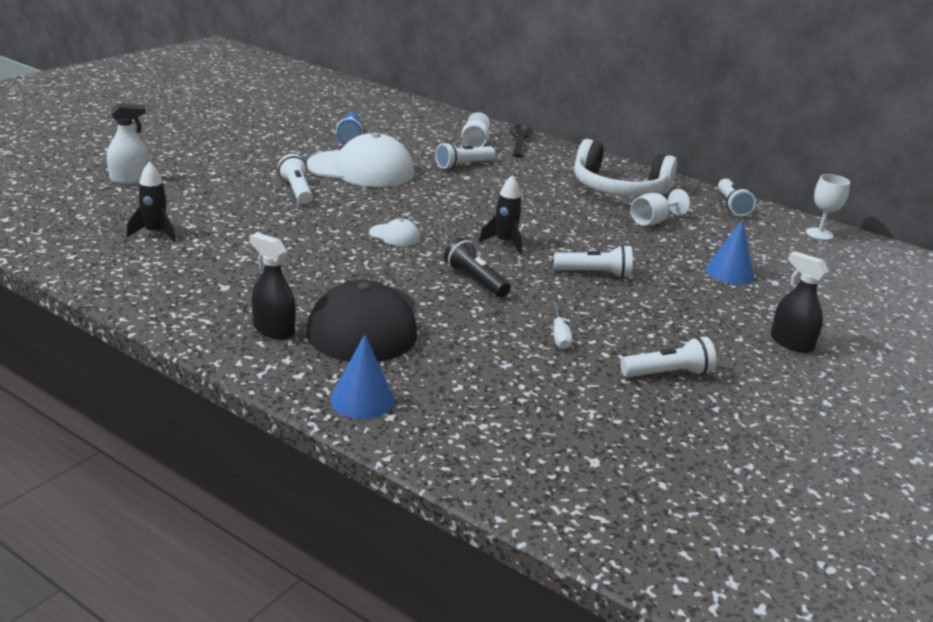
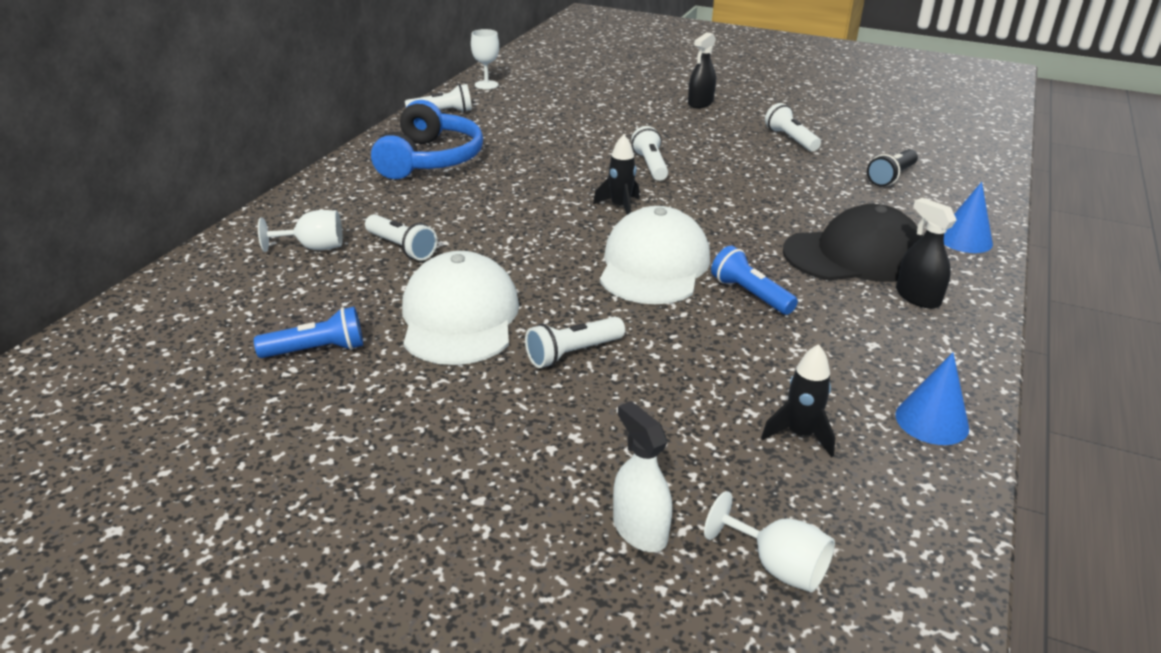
camera: 100 degrees left, 5 degrees up
(273, 330) = (917, 297): black spray bottle -> black spray bottle turned 120 degrees clockwise
(328, 260) = (750, 294): none -> blue flashlight
(395, 235) = (654, 265): white cap -> white cap, size x2.33
(475, 280) = (717, 214): black flashlight -> black flashlight (891, 177)
(519, 142) = (291, 219): black spoon -> none
(559, 335) = (778, 175): white screwdriver -> none
(618, 189) = (430, 159): white headphones -> blue headphones
(653, 221) = (508, 144): white goblet -> white goblet (777, 566)
(729, 272) = (598, 117): blue cone -> blue cone (932, 421)

